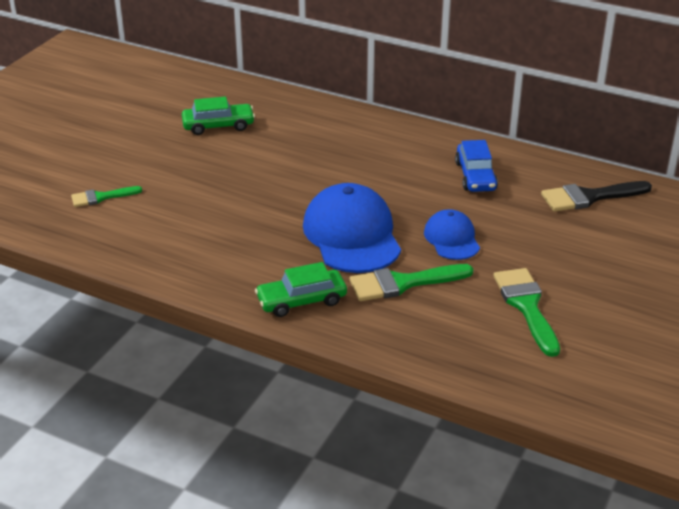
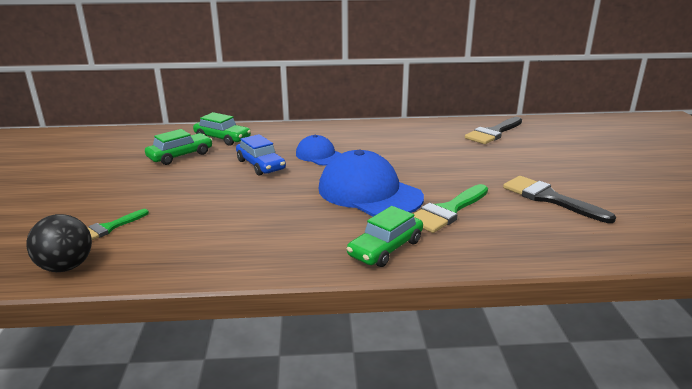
camera: 30 degrees left, 10 degrees down
(49, 226) = (66, 267): none -> black ball
(277, 112) = (222, 138): none -> green car
(452, 238) = (443, 175): blue cap -> blue cap (320, 155)
(475, 176) = (410, 139): blue car -> blue car (260, 165)
(526, 306) = (549, 198): green brush -> black brush

